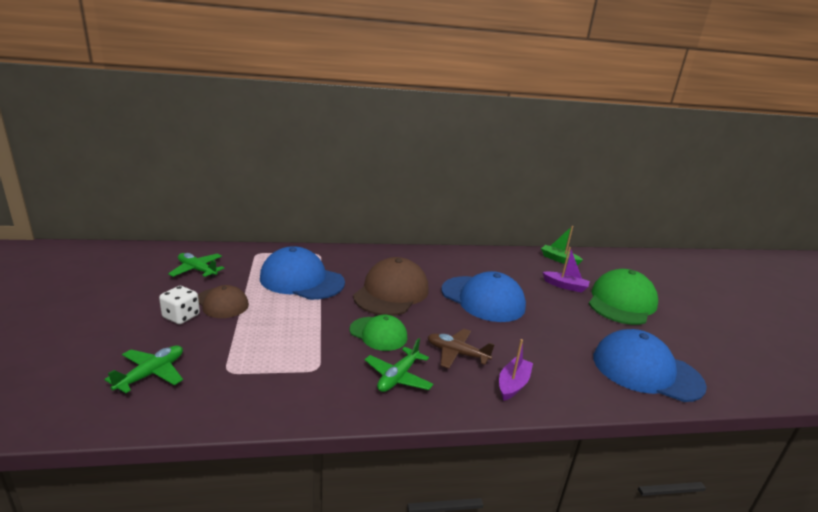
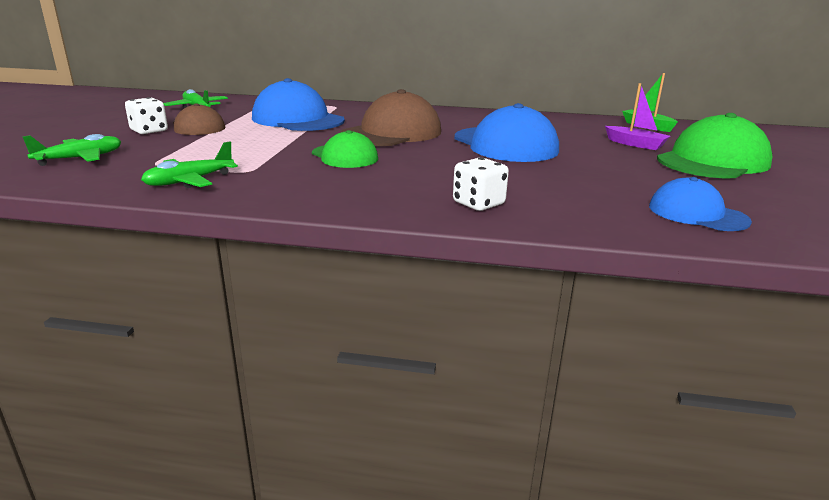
camera: 20 degrees right, 0 degrees up
(398, 377) = (334, 184): green plane -> green plane (190, 181)
(457, 353) = (427, 177): brown plane -> none
(513, 384) = (478, 203): purple boat -> white dice
(646, 371) = (697, 214): blue cap -> blue cap, size x0.60

